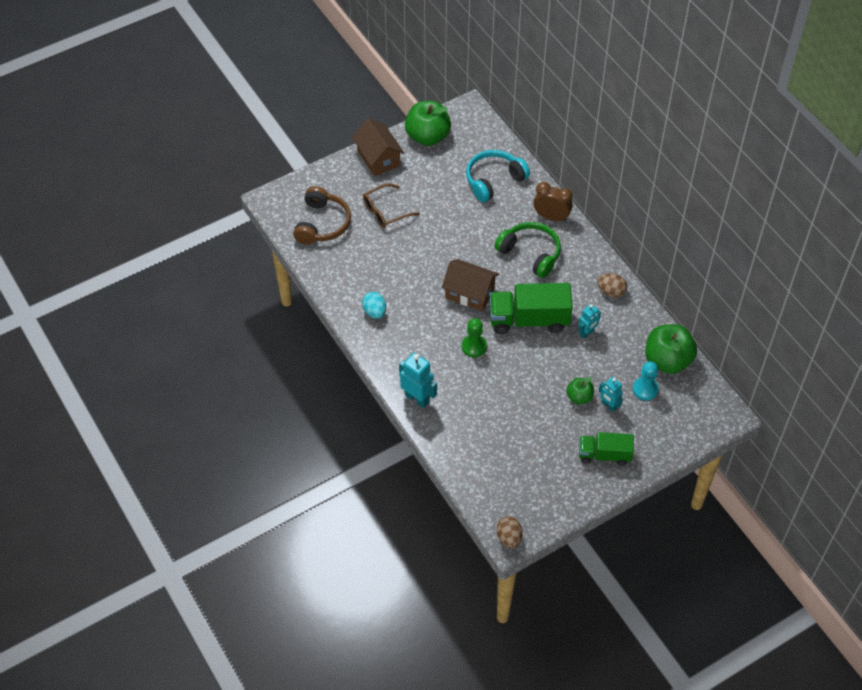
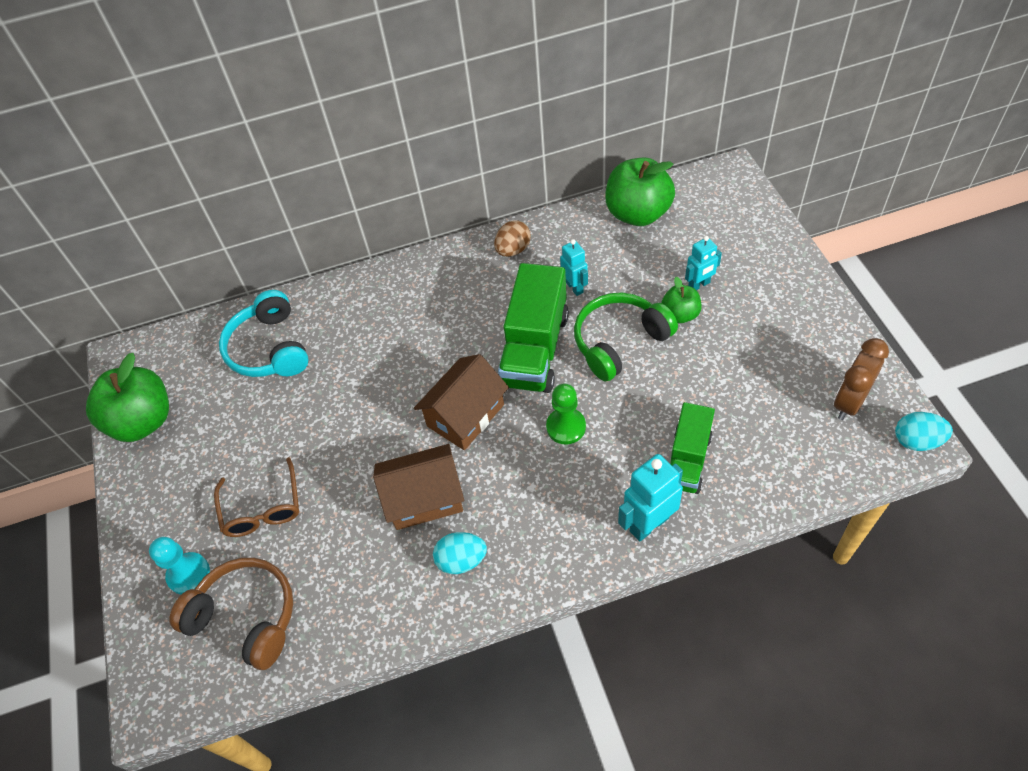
camera: 70 degrees left, 0 degrees up
(378, 158) = (150, 500): brown house -> brown house (424, 498)
(509, 538) = (916, 441): brown egg -> turquoise egg
(530, 253) = (419, 327): green headphones -> green headphones (619, 342)
(551, 217) = (364, 292): brown clock -> brown clock (849, 402)
(604, 455) = (779, 304): green truck -> green truck (687, 460)
(645, 389) = (679, 243): turquoise pawn -> turquoise pawn (188, 574)

